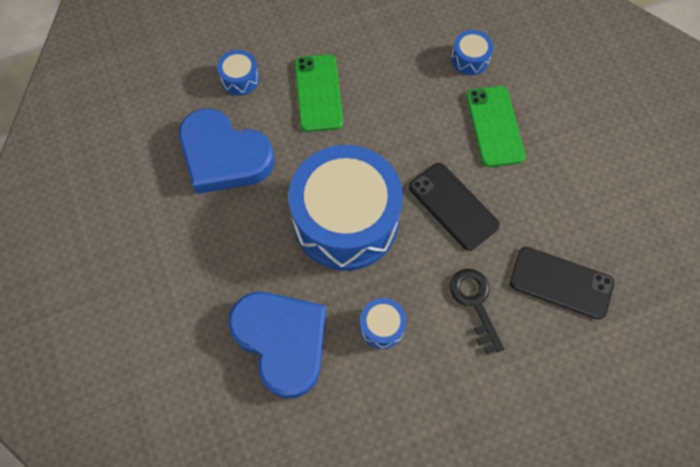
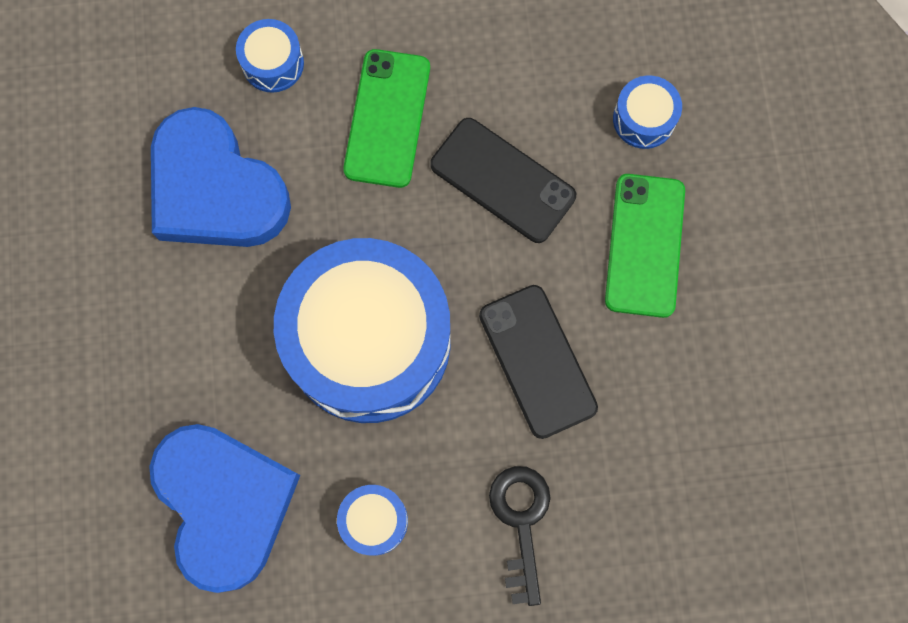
camera: 15 degrees right, 10 degrees up
(561, 283) = (660, 526): black phone -> black phone (502, 180)

